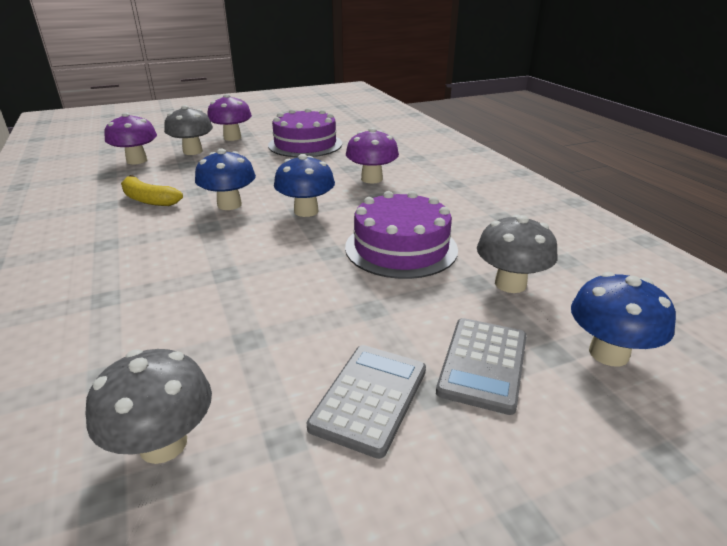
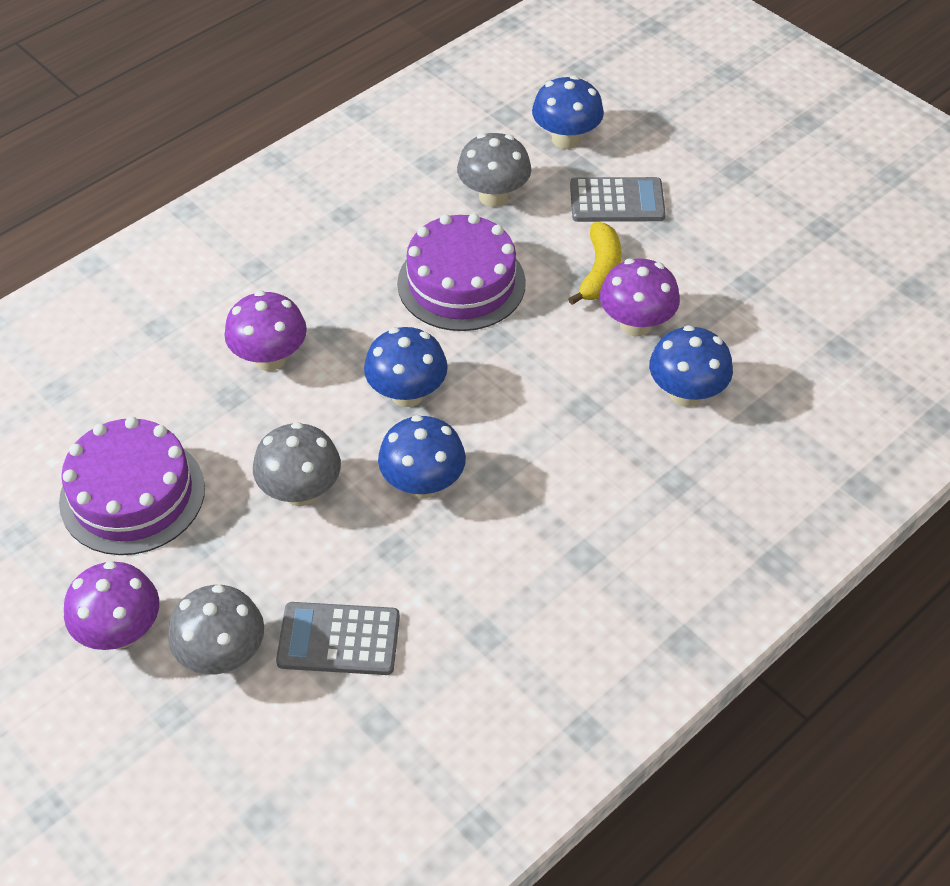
camera: 110 degrees left, 20 degrees up
(137, 160) = (299, 720): purple mushroom -> purple mushroom (636, 324)
(148, 200) = (448, 592): yellow banana -> yellow banana (600, 272)
(163, 444) = (790, 341): grey mushroom -> grey mushroom (301, 491)
(180, 331) = (686, 393): none -> blue mushroom
(370, 398) = (687, 252): grey calculator -> grey calculator (339, 639)

